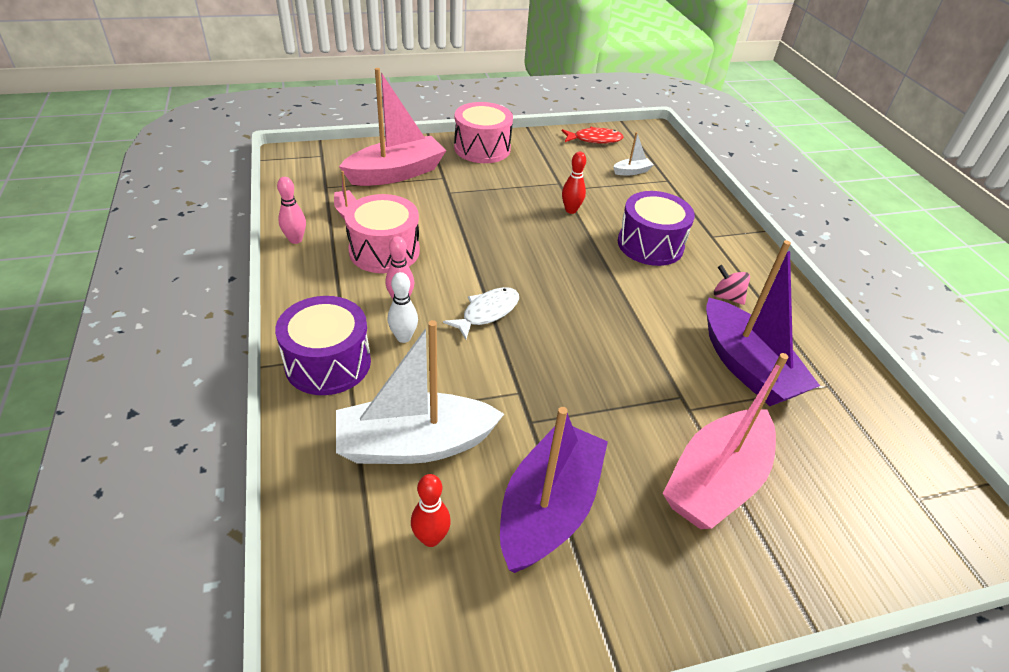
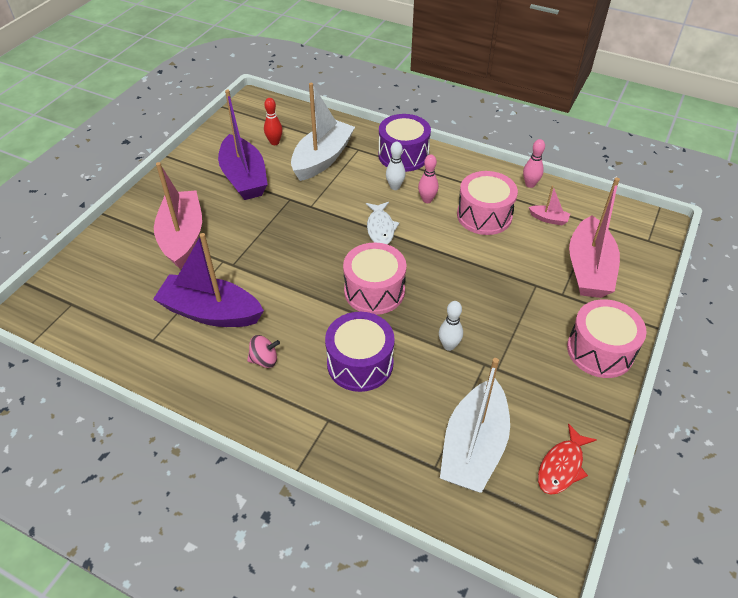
camera: 135 degrees right, 5 degrees up
(571, 210) = (449, 346): red bowling pin -> white bowling pin
(572, 274) = (374, 291): none -> pink drum
(632, 171) = (473, 447): white boat -> white boat, size x2.38

